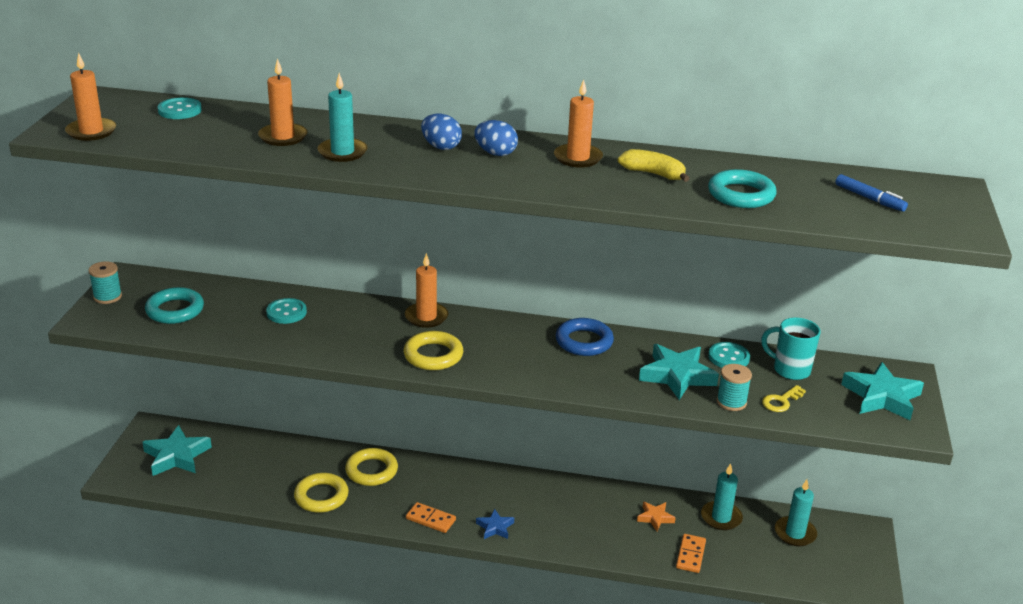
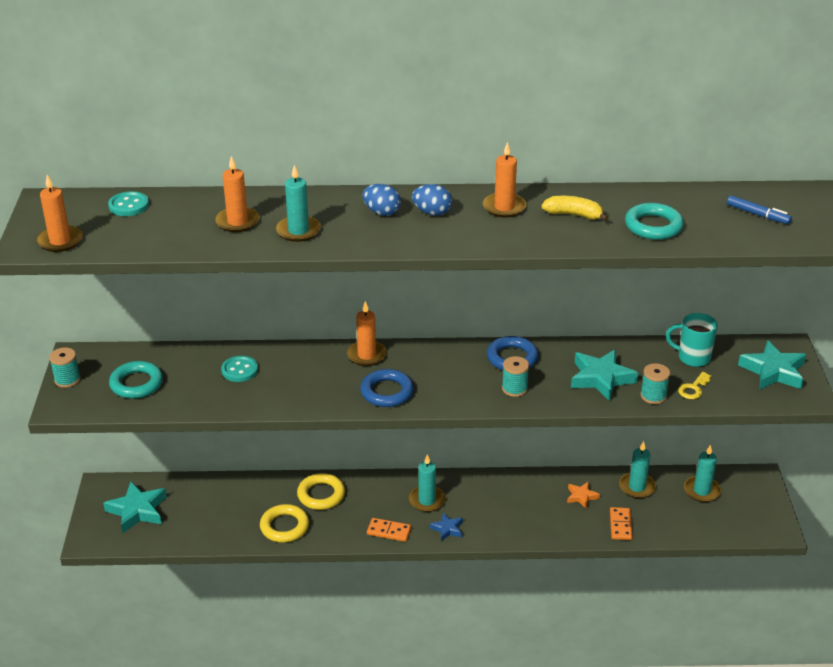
camera: 10 degrees left, 5 degrees up
(433, 355) = (387, 392): yellow ring -> blue ring
(482, 494) = (427, 500): none -> turquoise candle
(575, 372) = (514, 389): none -> turquoise spool
(728, 357) = (638, 354): turquoise button -> none

